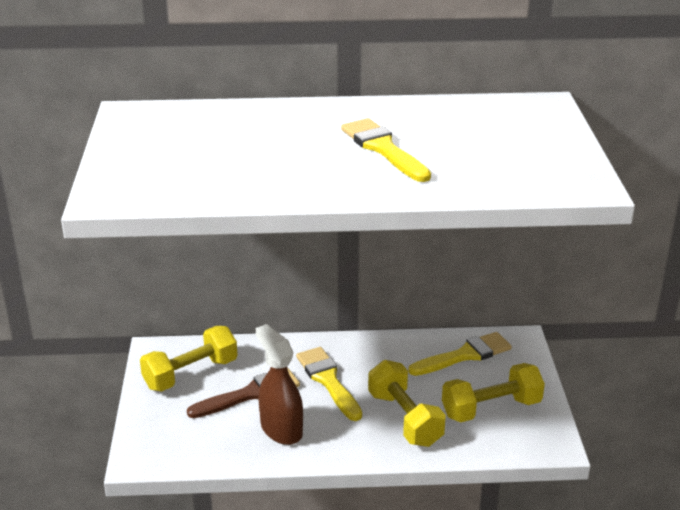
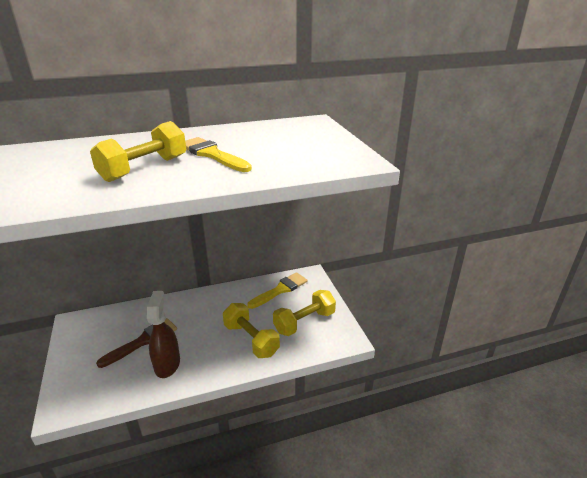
camera: 15 degrees left, 0 degrees up
(191, 374) = (99, 334): yellow dumbbell -> yellow dumbbell (144, 169)
(281, 429) = (167, 364): brown spray bottle -> brown spray bottle turned 45 degrees clockwise
(328, 381) = (196, 322): yellow brush -> none

